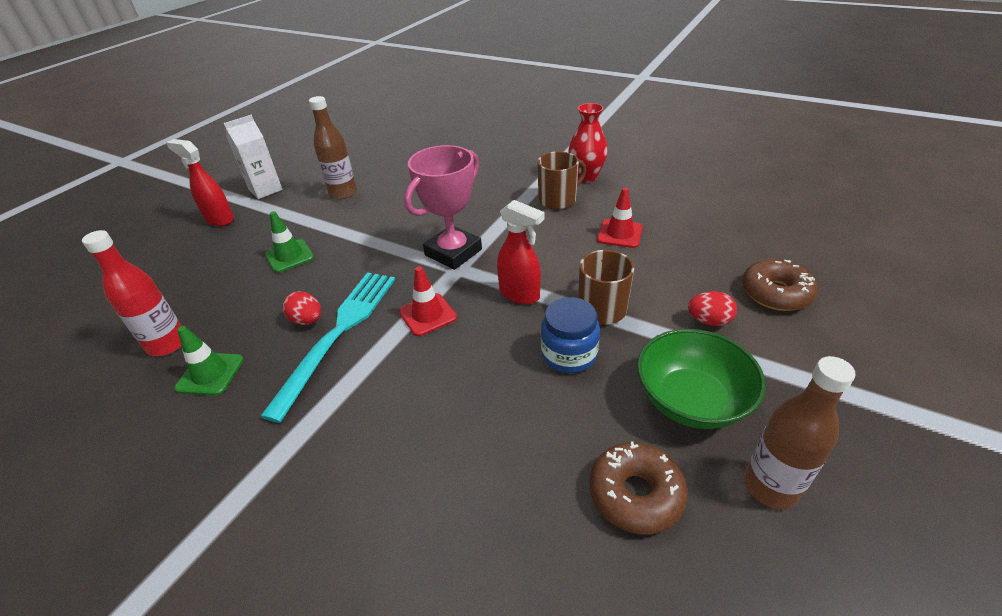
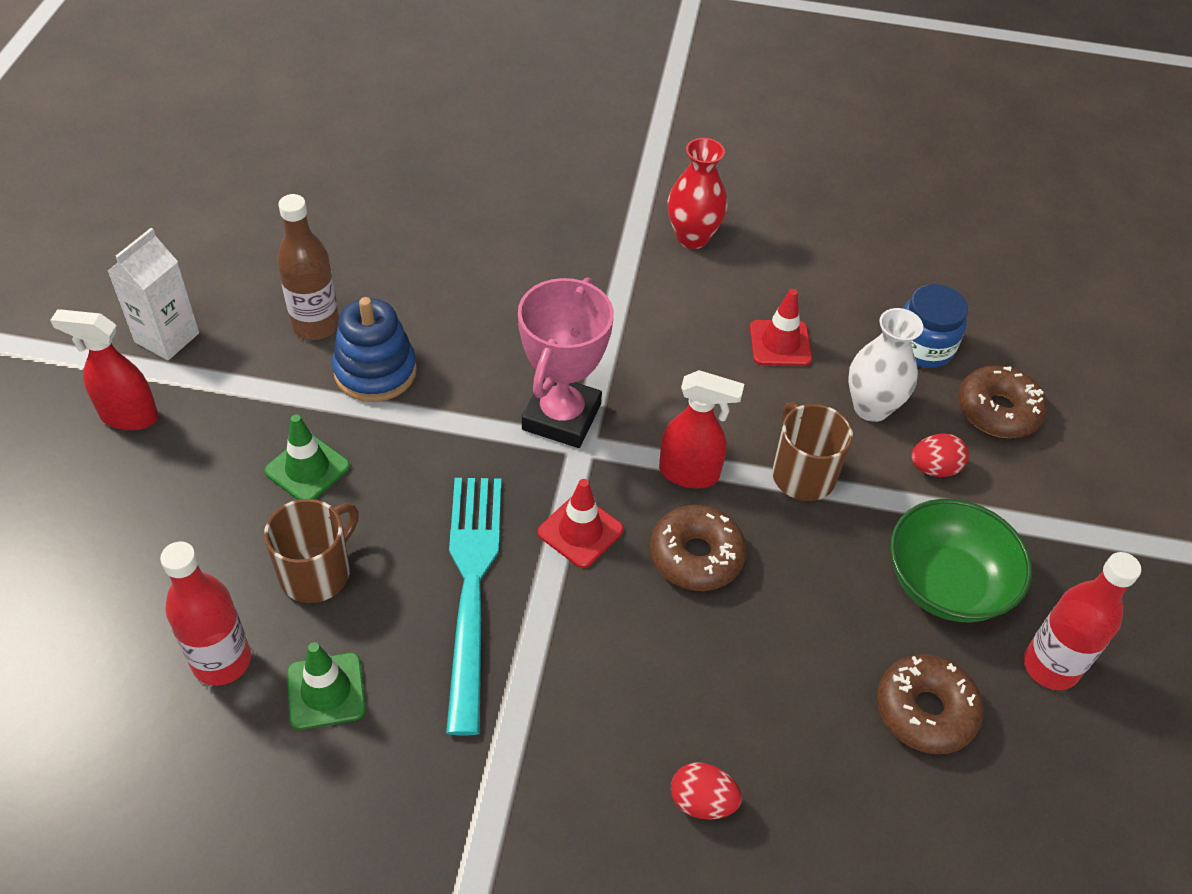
camera: 25 degrees left, 10 degrees up
(307, 320) = (412, 576): red egg -> red egg (702, 801)
(360, 216) = (375, 371): none -> blue stacking toy
(498, 343) = (696, 556): none -> brown donut
(558, 200) = (670, 290): brown mug -> brown mug (317, 573)
(569, 354) = (789, 553): blue jar -> blue jar (923, 347)
(672, 277) = (871, 407): none -> white vase
(770, 486) = (1050, 666): brown bottle -> red bottle

